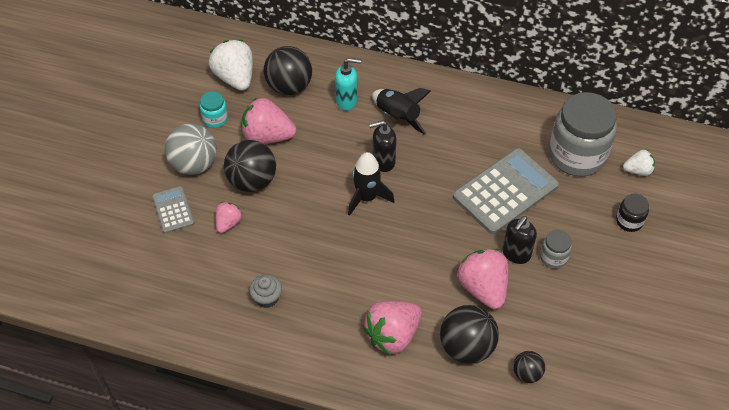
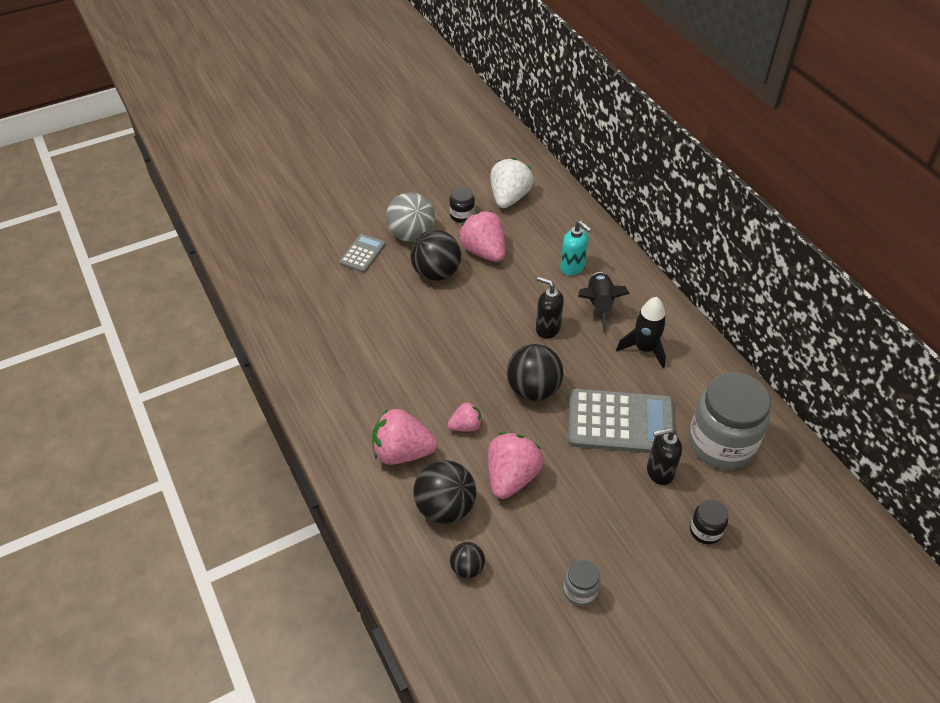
camera: 45 degrees right, 5 degrees down
(215, 119) = (462, 215): turquoise jar -> black jar
(228, 223) = (386, 288): pink strawberry -> pink strawberry (466, 426)
(267, 298) = (350, 356): grey cupcake -> none
(289, 86) = (541, 229): black ball -> black ball (533, 389)
(367, 197) = (503, 344): black rocket -> black rocket (644, 349)
(516, 254) = (570, 474): black soap dispenser -> black soap dispenser (659, 472)
(553, 257) = (599, 503): grey jar -> grey jar (580, 591)
(637, 170) = (766, 498): white strawberry -> none

